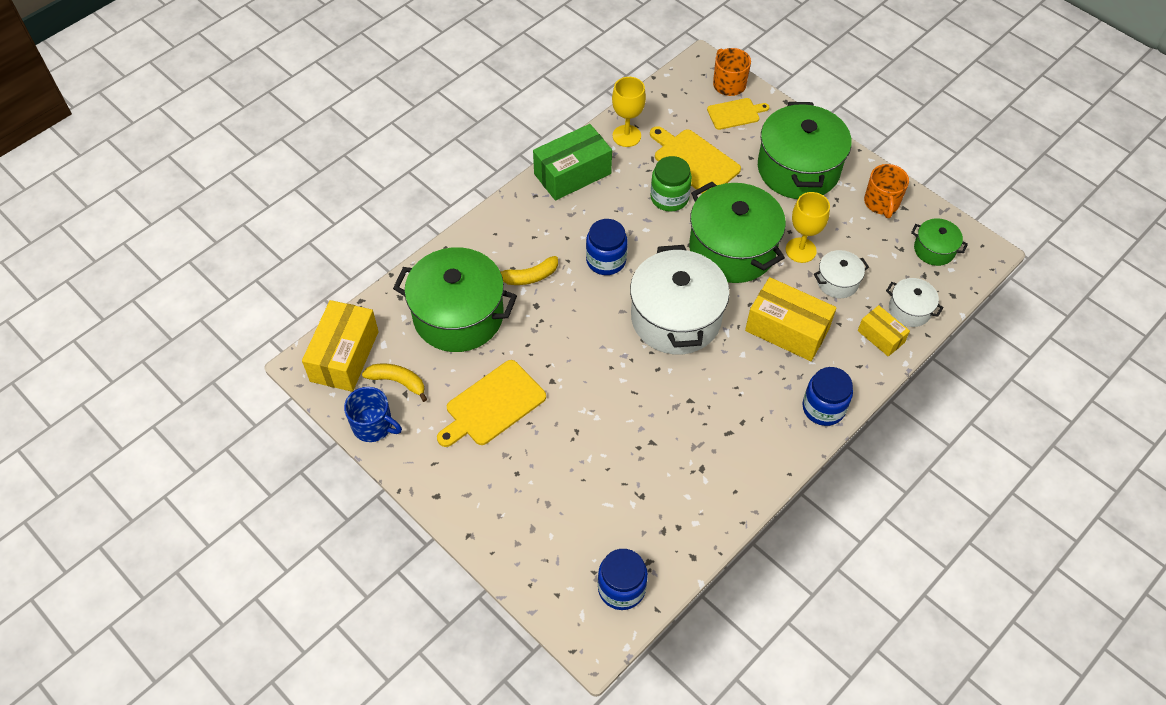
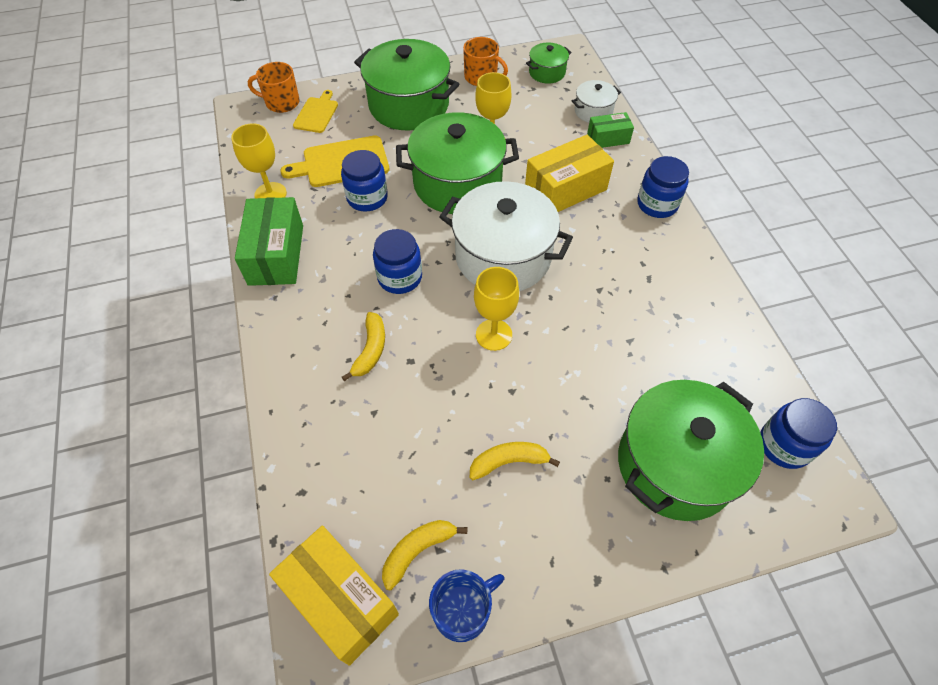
camera: 60 degrees left, 0 degrees up
(458, 315) = (371, 441): green pot -> green pot (675, 464)
(492, 405) = (509, 462): yellow cutting board -> yellow banana
(594, 347) = (494, 335): none -> yellow goblet
(669, 198) = (367, 198): green jar -> blue jar
(837, 282) = (538, 137): white pot -> none
(880, 336) = (608, 138): yellow box -> green box

